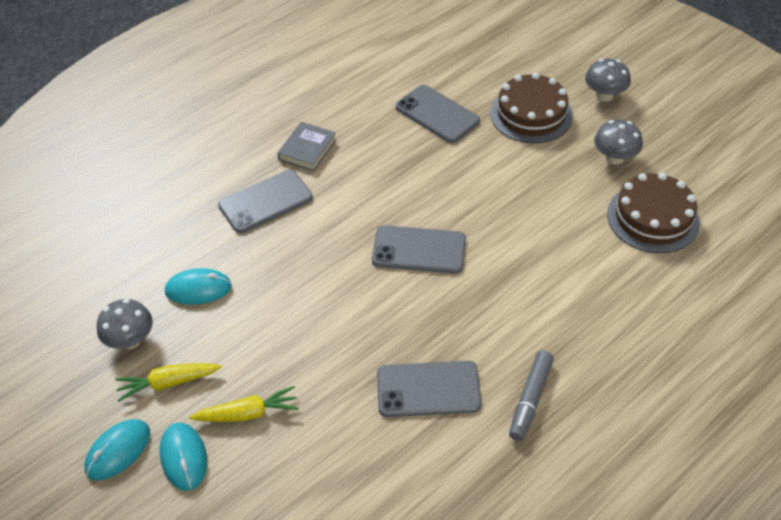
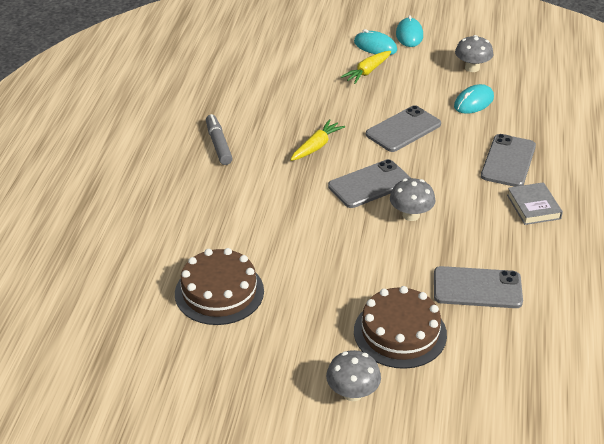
camera: 140 degrees right, 10 degrees down
(168, 383) = (425, 63): yellow carrot -> yellow carrot (316, 146)
(428, 389) = (283, 122): grey phone -> grey phone (403, 129)
(614, 158) = (290, 329): grey mushroom -> grey mushroom (411, 215)

